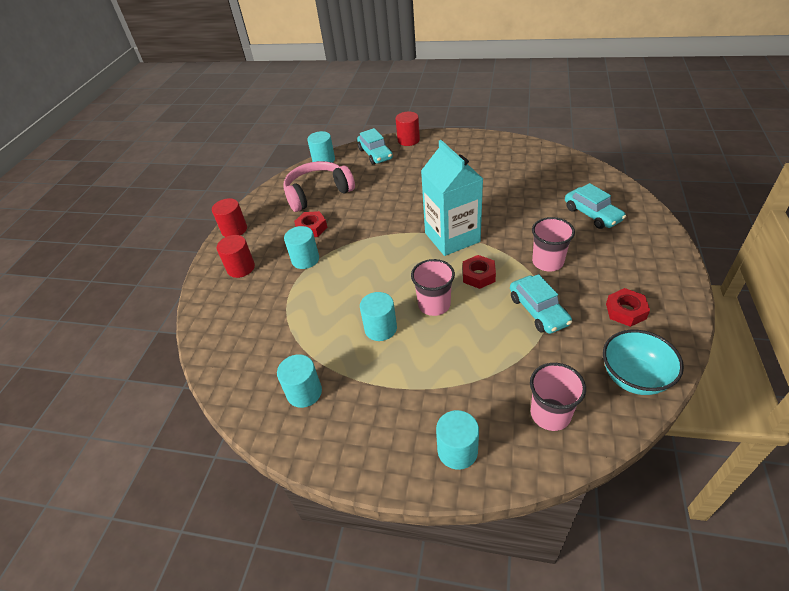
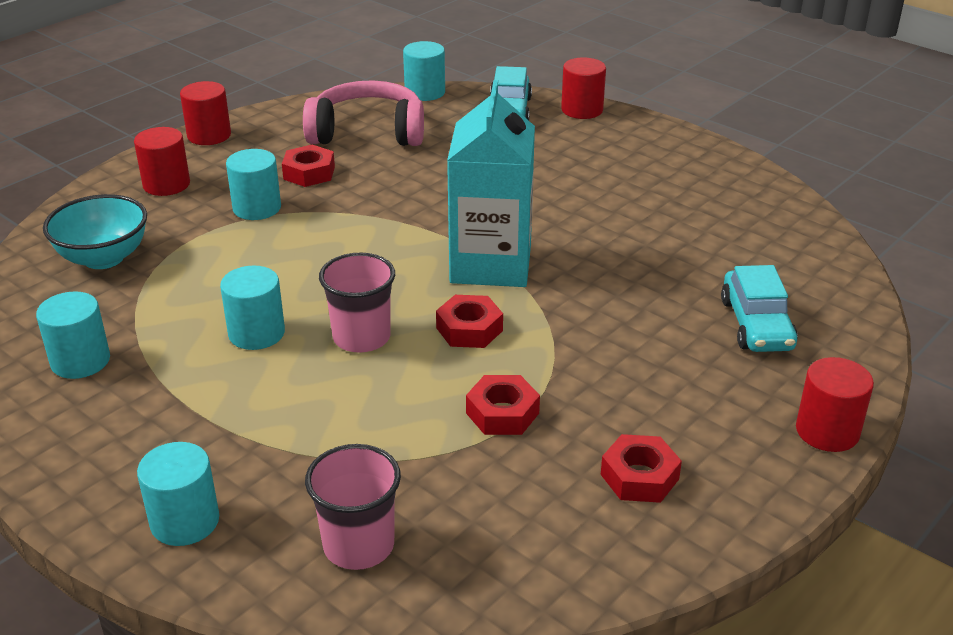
camera: 25 degrees right, 10 degrees down
(538, 310) = (502, 413): turquoise car -> red nut
(547, 262) = (597, 357): pink cup -> none
(634, 377) = (540, 565): turquoise bowl -> turquoise bowl (104, 258)
(670, 251) = (827, 431): none -> red cylinder

